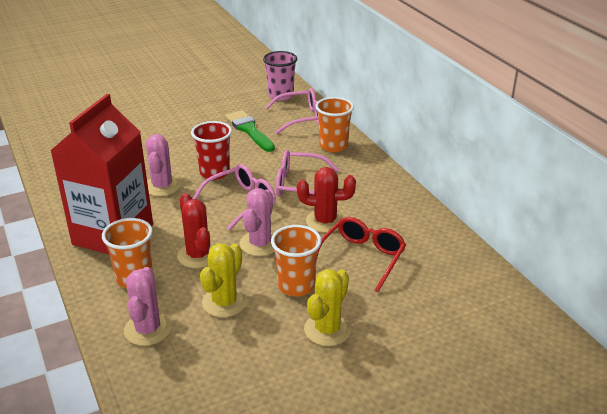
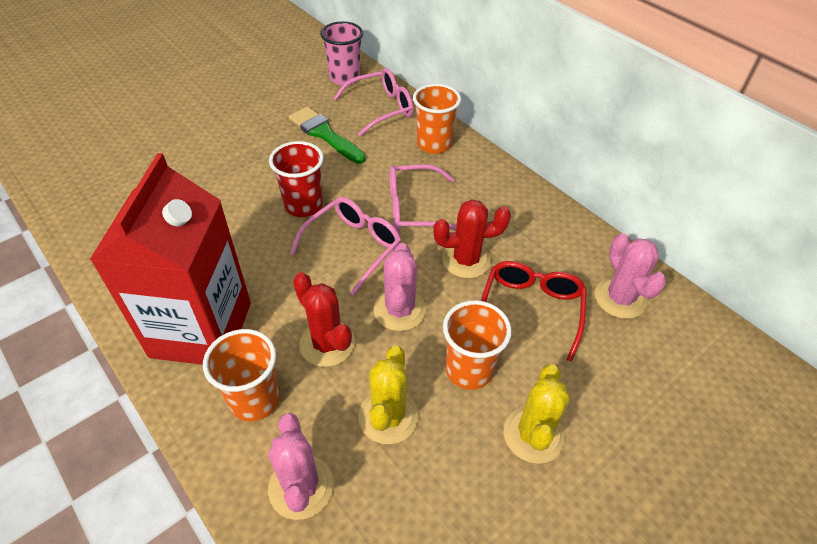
camera: 15 degrees left, 15 degrees up
(162, 186) = (242, 238): pink cactus -> pink cactus (620, 298)

